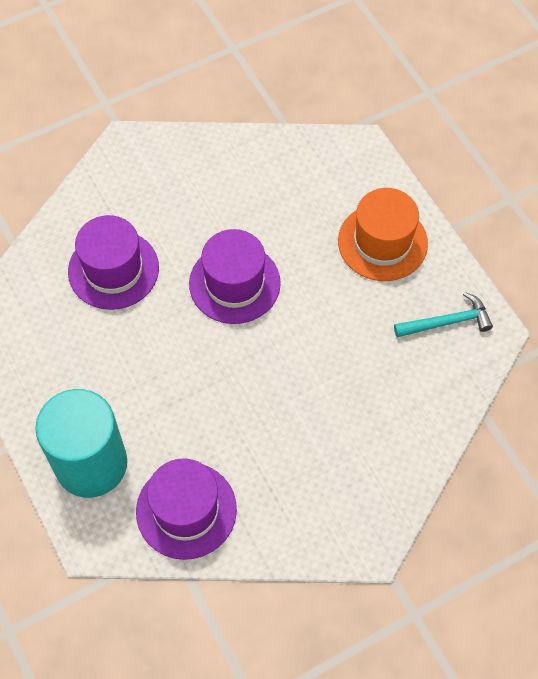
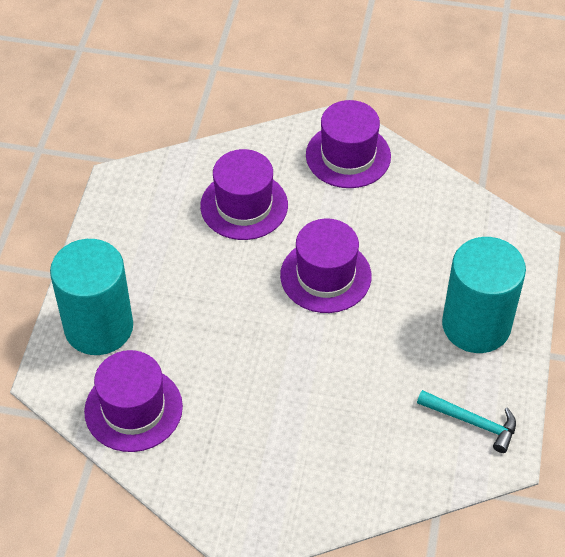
camera: 40 degrees right, 10 degrees down
(159, 167) = (348, 156): none -> purple hat
(382, 242) = (476, 325): orange hat -> turquoise cylinder

